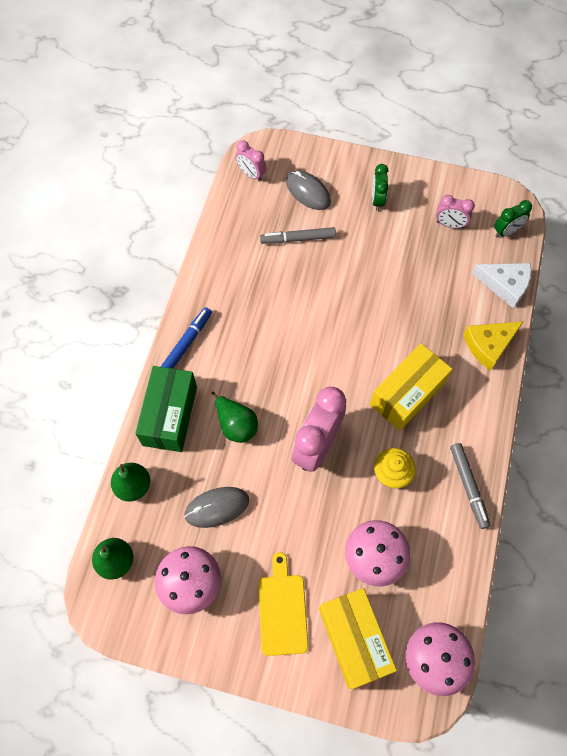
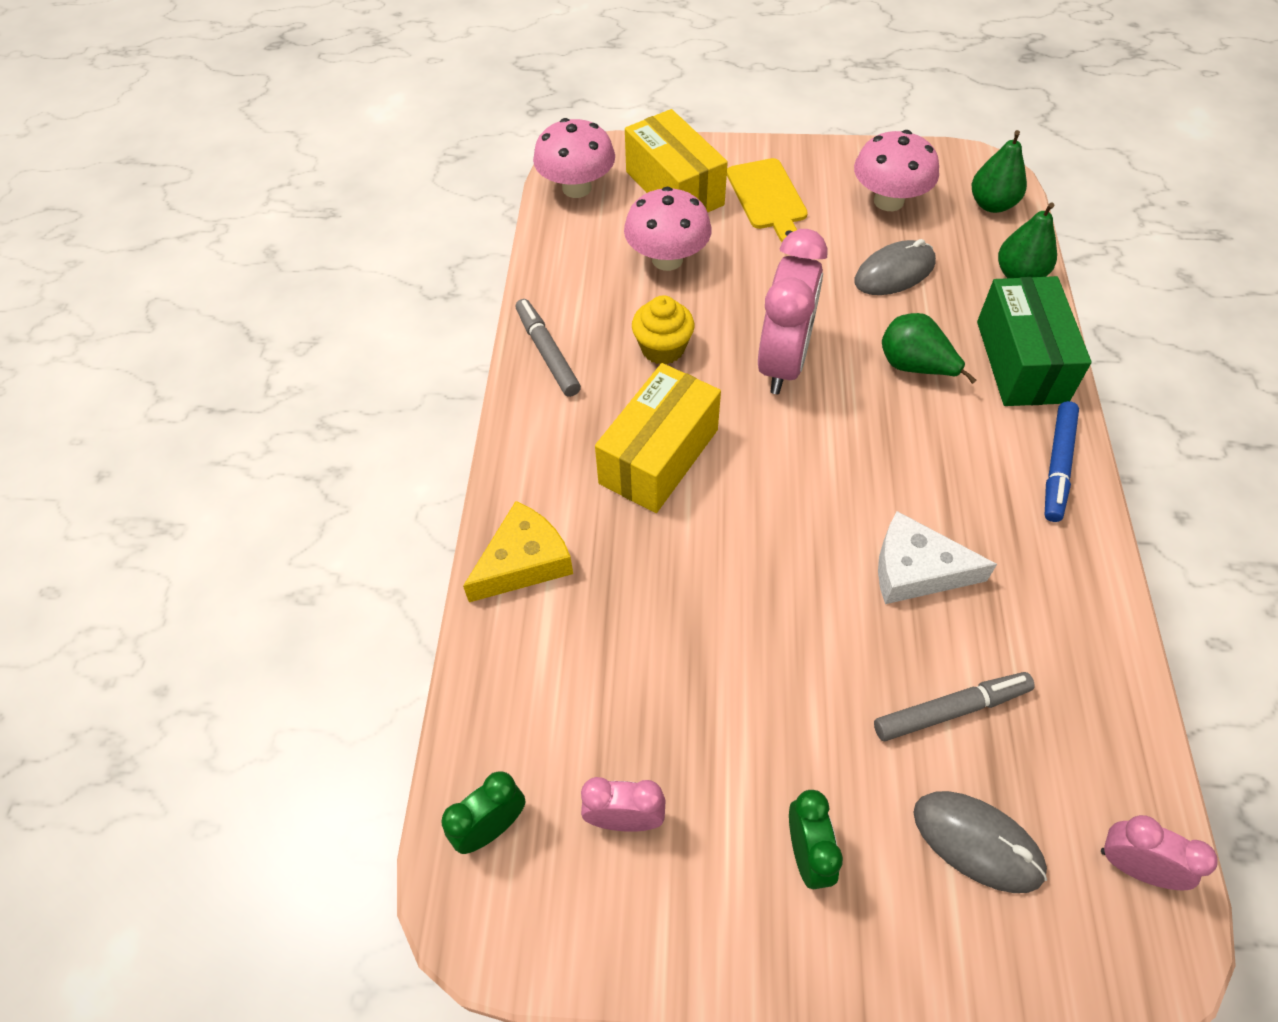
camera: 170 degrees right, 10 degrees down
(505, 285) = (494, 690): white cheese -> white cheese (916, 570)

